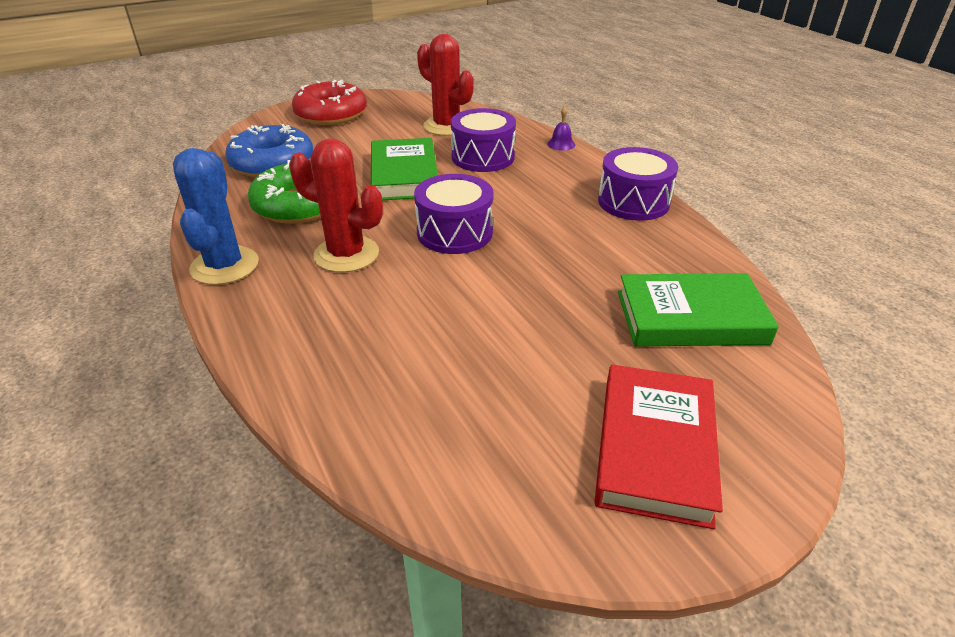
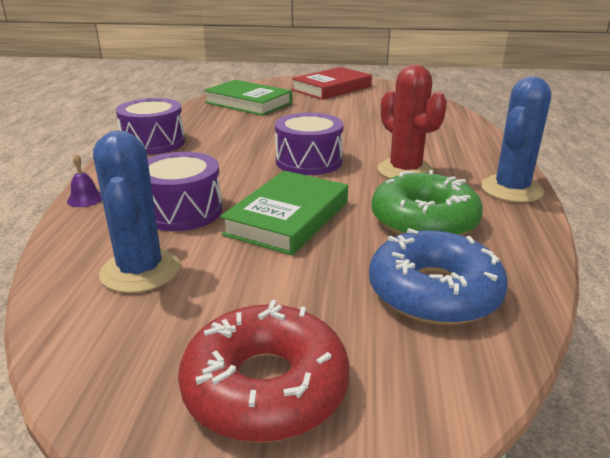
camera: 145 degrees left, 10 degrees down
(446, 126) = (140, 271): red cactus -> blue cactus

